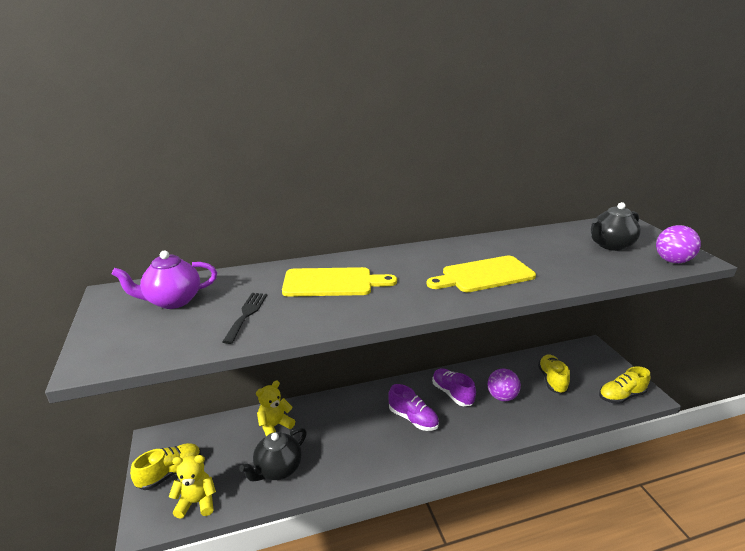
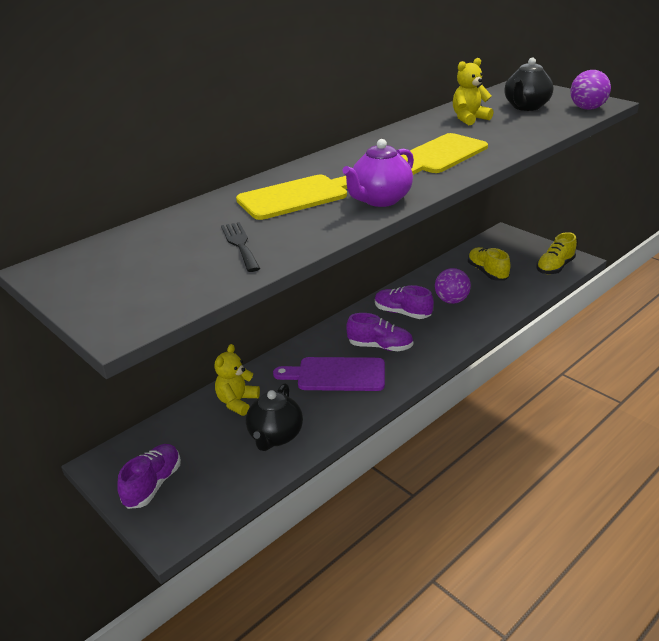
camera: 25 degrees left, 5 degrees up
(170, 473) = (153, 484): yellow shoe -> purple shoe
(173, 301) = (135, 255): purple teapot -> purple teapot (380, 200)
(197, 502) = (211, 496): yellow teddy bear -> yellow teddy bear (469, 119)
(361, 431) = (336, 374): none -> purple cutting board

